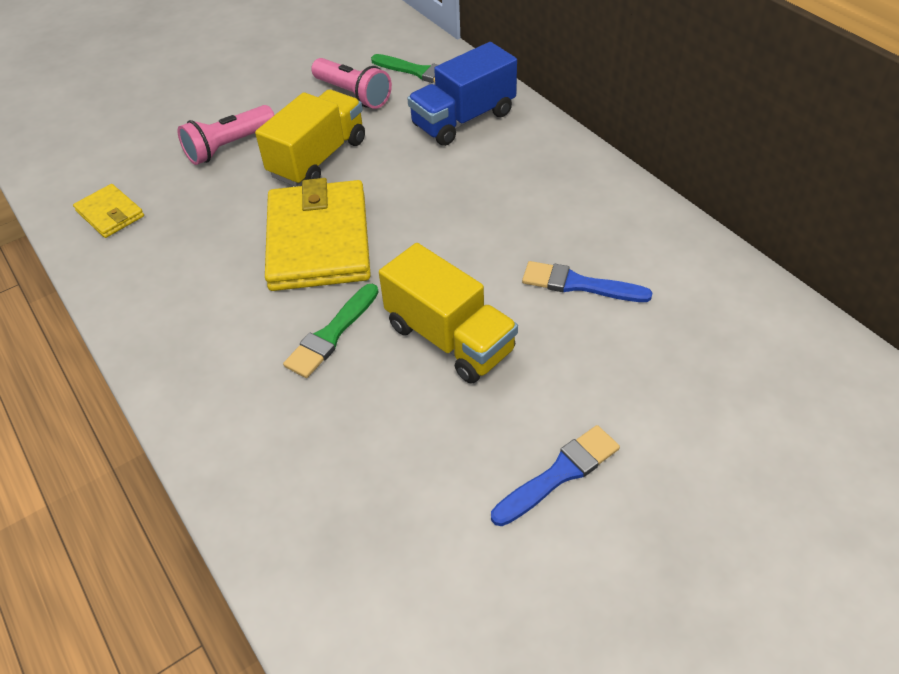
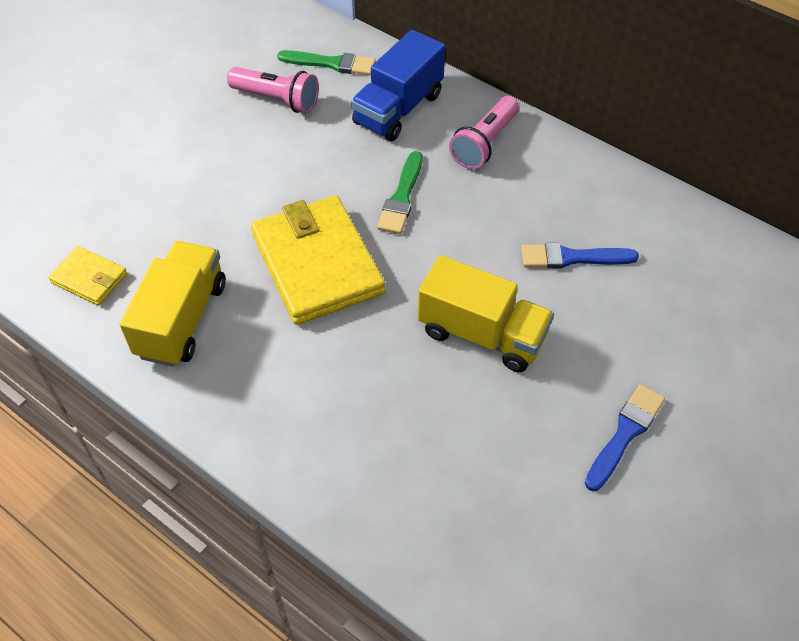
camera: 20 degrees left, 5 degrees up
(229, 146) = (176, 180): pink flashlight -> pink flashlight (484, 143)
(318, 158) = (275, 176): yellow truck -> yellow truck (182, 319)
(331, 334) = (374, 354): green brush -> green brush (402, 197)

